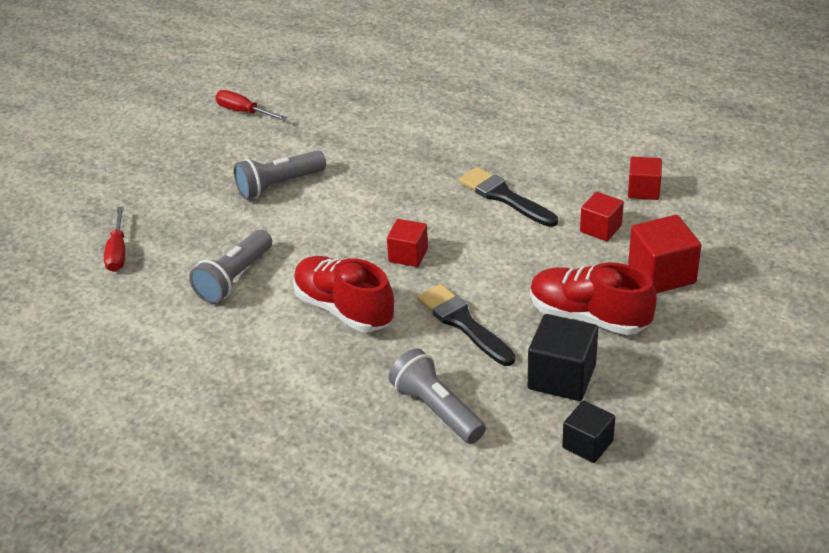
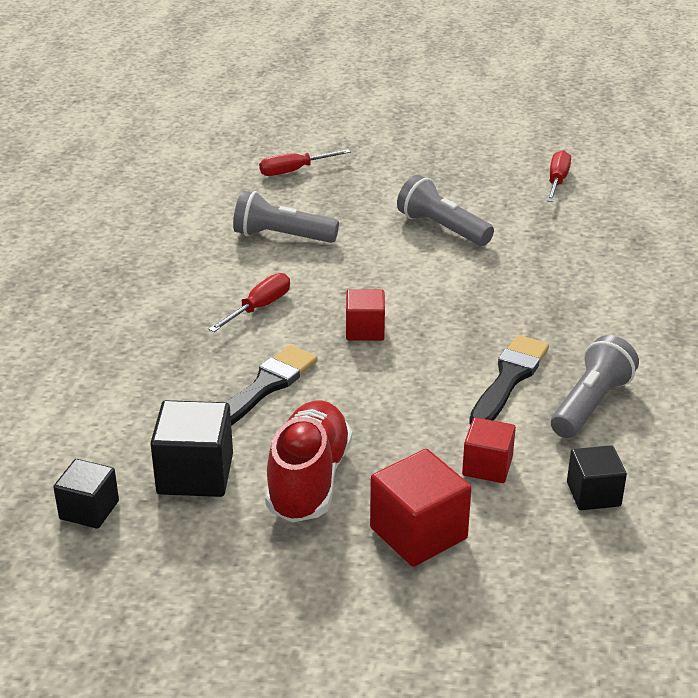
camera: 70 degrees right, 5 degrees down
(344, 309) = (259, 307): red shoe -> red screwdriver
(436, 410) = (122, 394): grey flashlight -> grey flashlight (590, 404)
(643, 190) = (593, 494): red cube -> black cube

